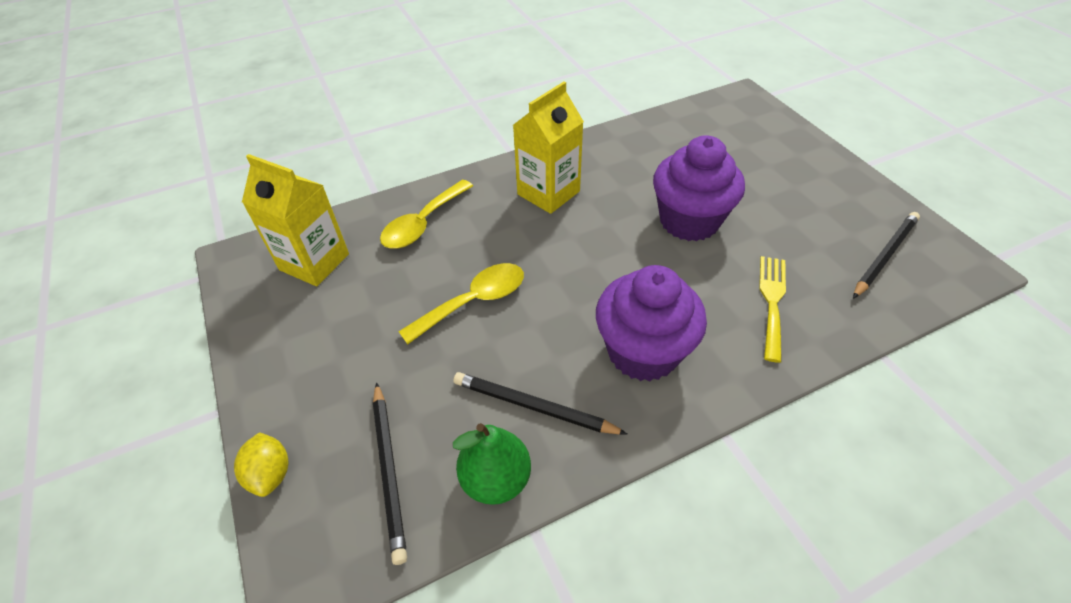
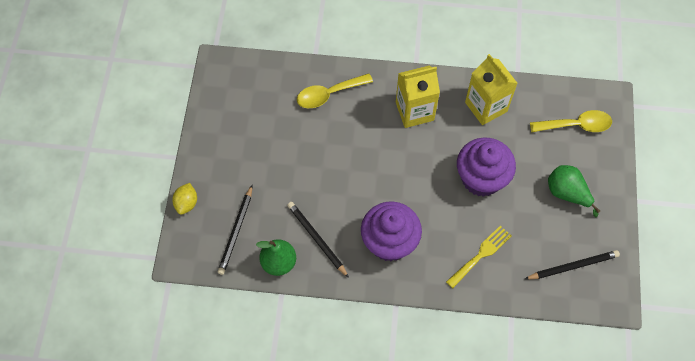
camera: 30 degrees right, 15 degrees up
(314, 262) = (257, 90): yellow carton -> yellow carton (486, 107)
(474, 302) = (325, 164): yellow spoon -> yellow spoon (576, 125)
(795, 190) = (567, 193): none -> green pear

